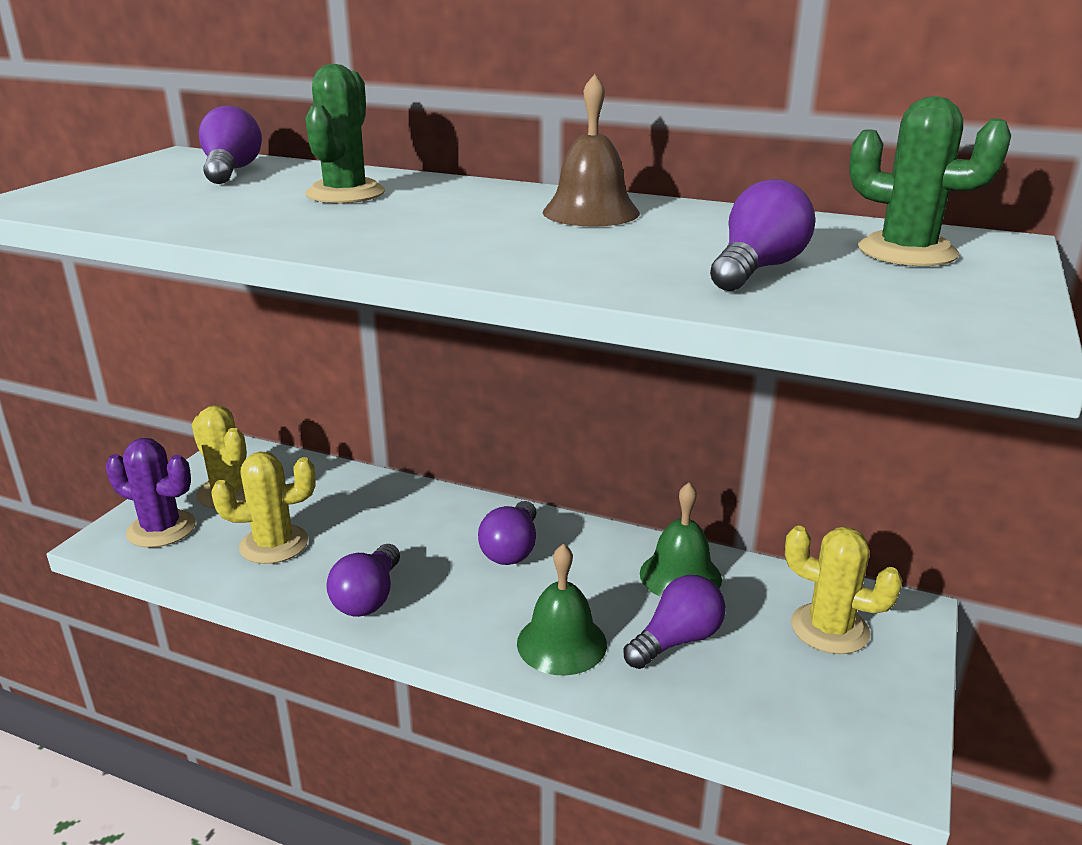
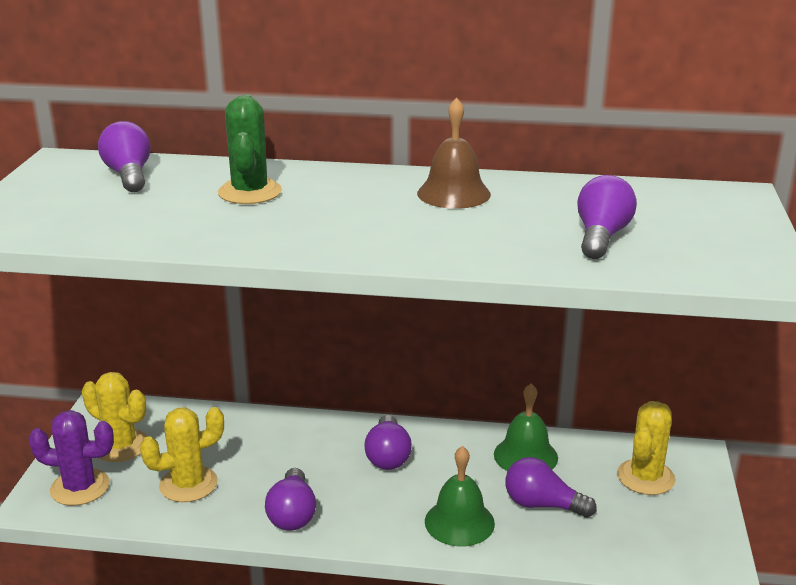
camera: 15 degrees left, 0 degrees up
(677, 640) = (542, 505): purple light bulb -> purple light bulb turned 105 degrees counterclockwise
(829, 629) = (645, 477): yellow cactus -> yellow cactus turned 75 degrees counterclockwise
(907, 252) = (687, 209): green cactus -> none

